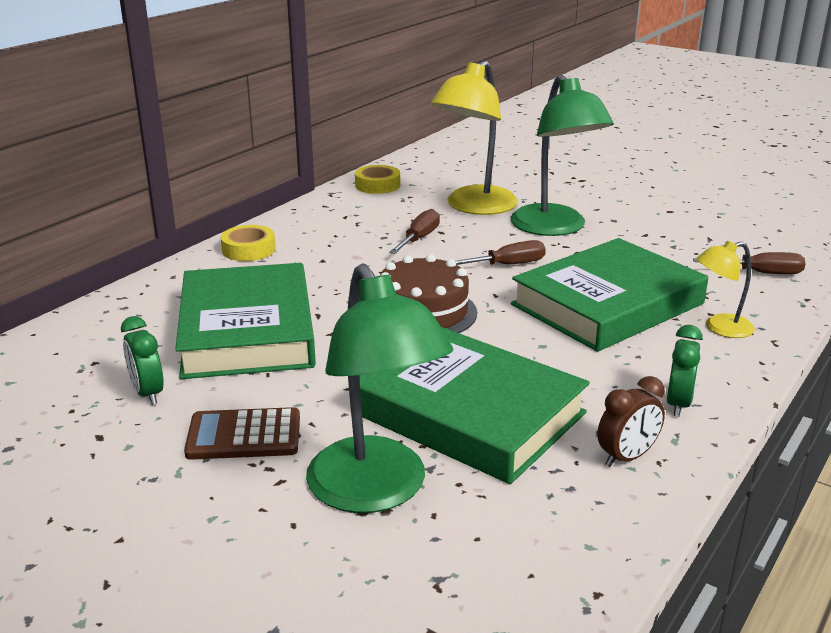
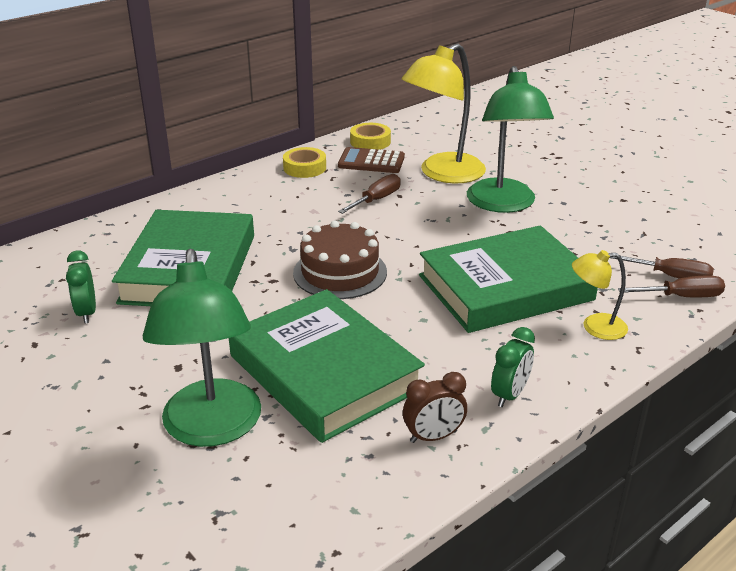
camera: 15 degrees right, 5 degrees up
(244, 435) = (139, 361): brown calculator -> brown calculator (371, 161)
(248, 249) = (229, 192): yellow tape -> yellow tape (304, 168)
(506, 265) = (438, 236): brown screwdriver -> brown screwdriver (681, 297)

